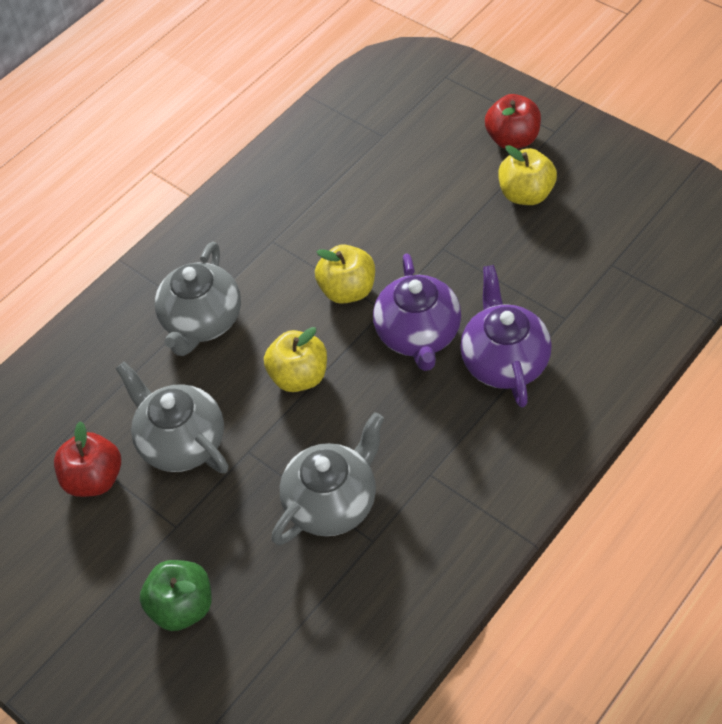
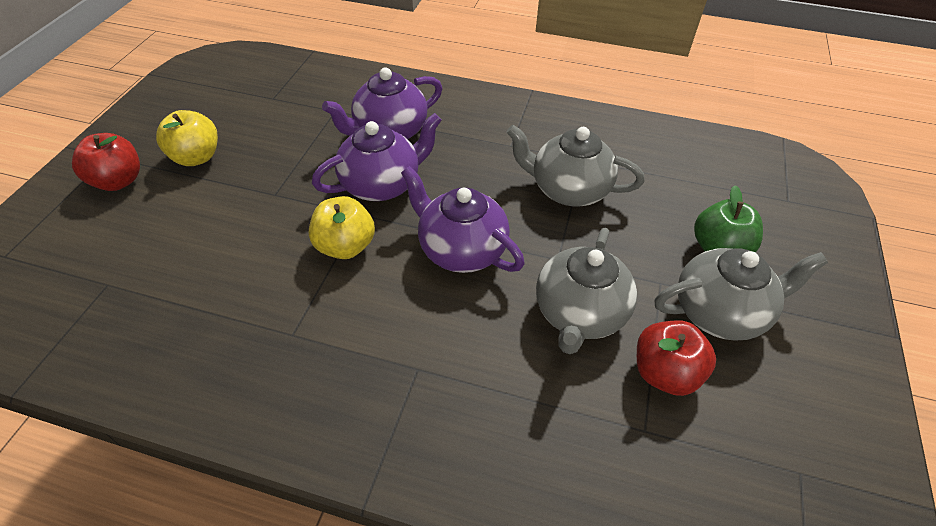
camera: 120 degrees left, 5 degrees down
(202, 321) = (429, 358): grey teapot -> grey teapot (720, 312)
(299, 376) = (461, 249): yellow apple -> purple teapot

